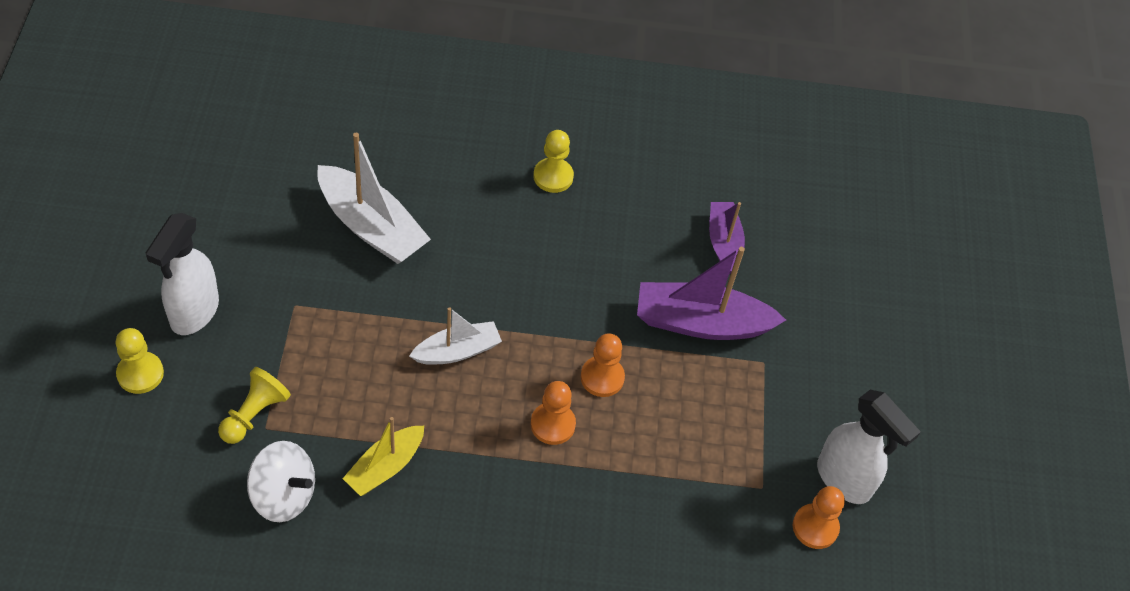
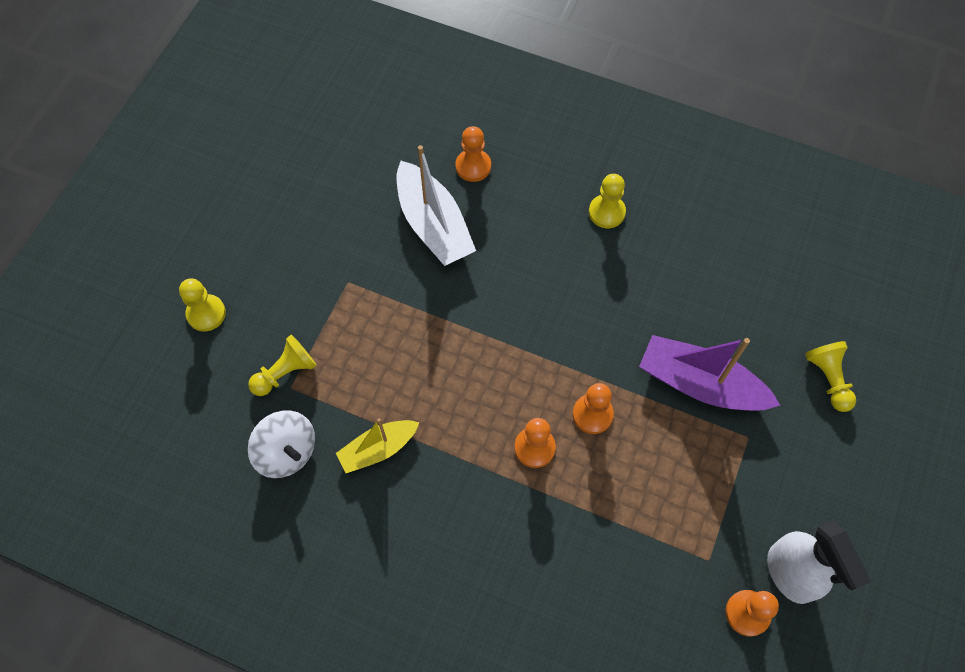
camera: 25 degrees right, 10 degrees up
(194, 313) = (264, 270): white spray bottle -> none
(395, 159) = (473, 166): none -> orange pawn
(457, 351) = (472, 357): white boat -> none
(723, 242) = (745, 310): purple boat -> none
(823, 289) = (828, 379): none -> yellow pawn

